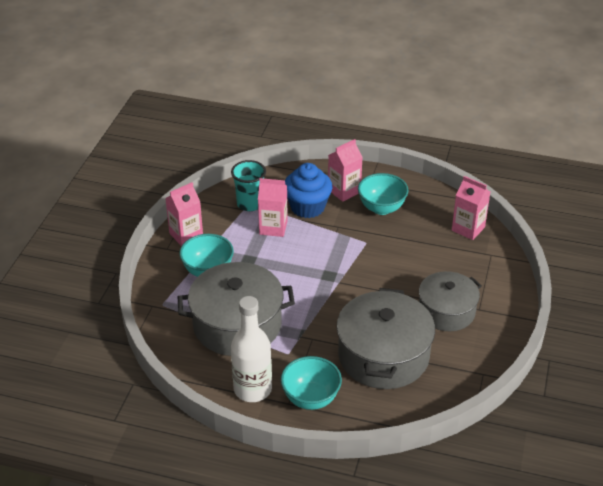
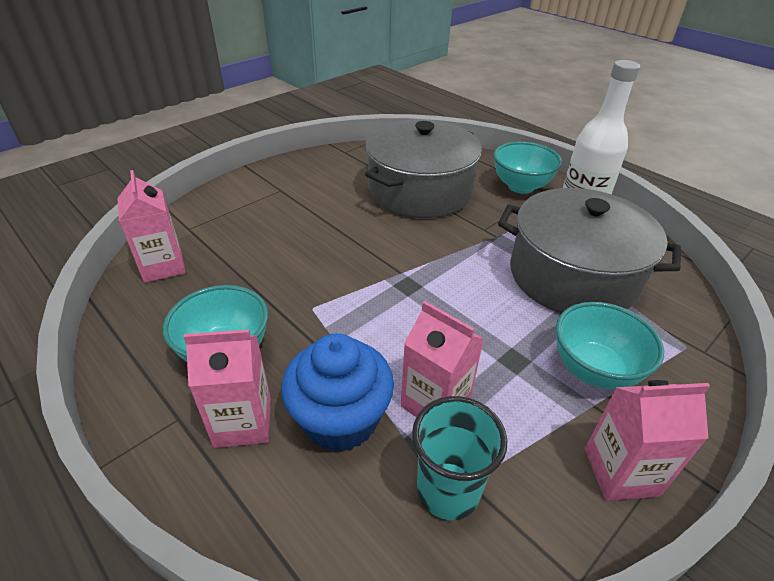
camera: 150 degrees left, 0 degrees up
(446, 311) = (314, 199): grey pot -> none

